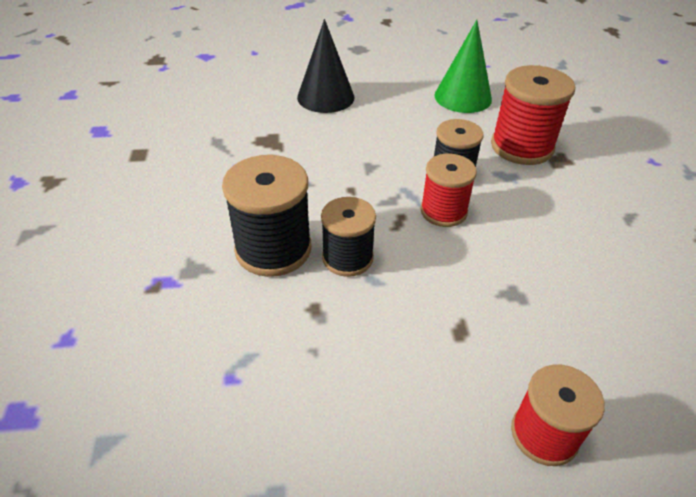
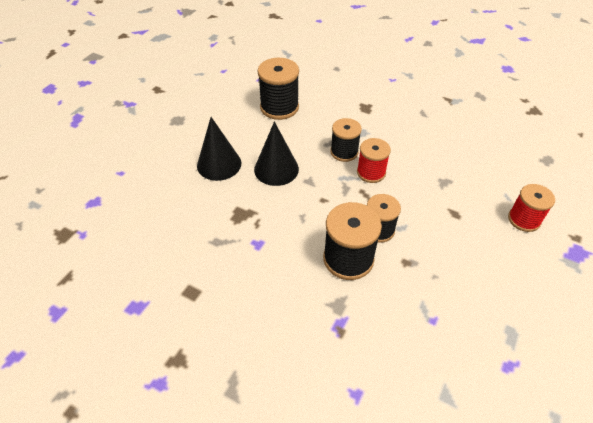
camera: 55 degrees left, 5 degrees up
(361, 135) = (276, 169): none -> black cone
(463, 97) = (279, 107): green cone -> black spool
(522, 147) = (344, 113): red spool -> none

